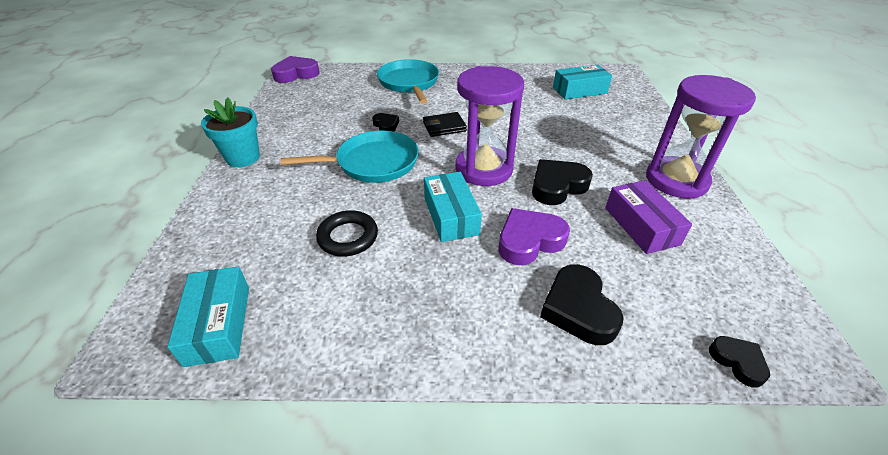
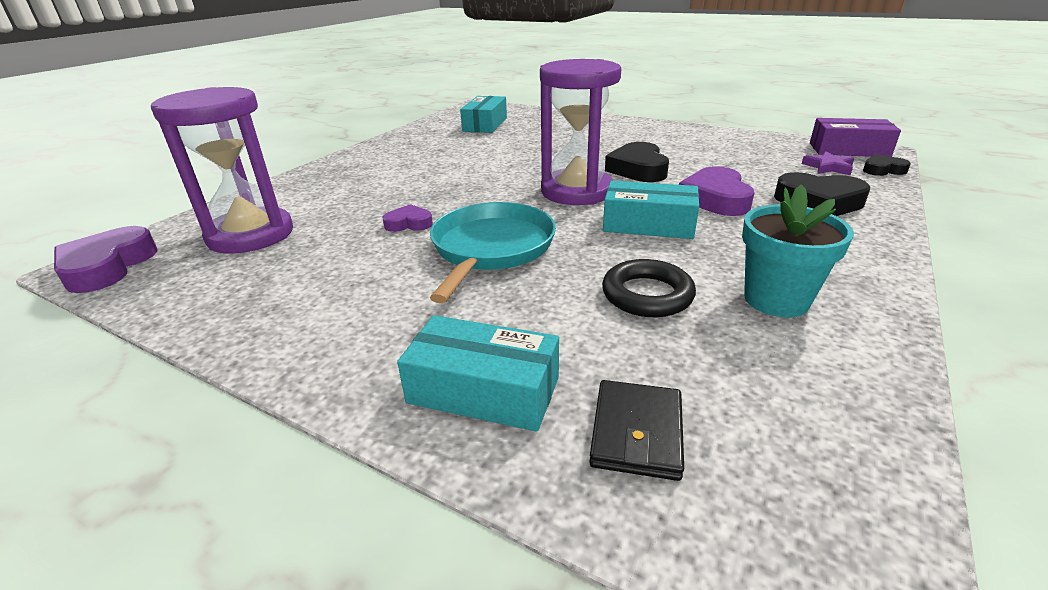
camera: 60 degrees left, 10 degrees down
(218, 324) = (802, 446): turquoise box -> turquoise box (484, 390)
(243, 158) = (325, 365): turquoise flower pot -> turquoise flower pot (776, 300)
(386, 125) = (409, 223): black heart -> purple heart
(409, 83) = (321, 189): turquoise pan -> none
(444, 127) = (464, 192): black wallet -> black wallet (636, 433)
(641, 226) = (719, 156): purple box -> purple box (848, 150)
(676, 180) = (666, 132): purple hourglass -> purple hourglass (251, 235)
(695, 311) = (828, 167): none -> purple star

